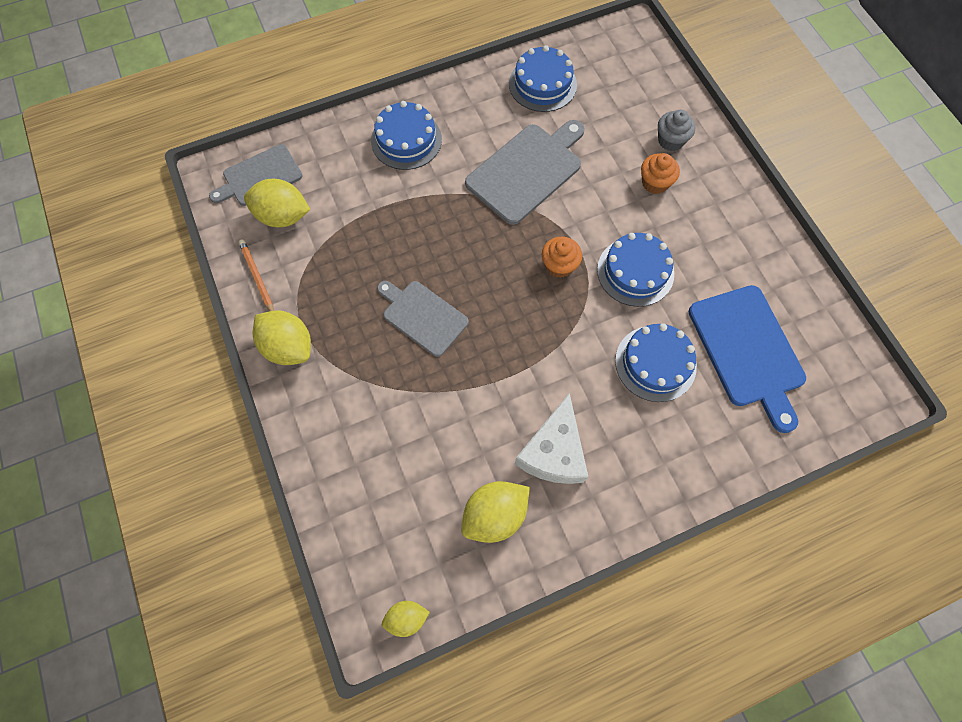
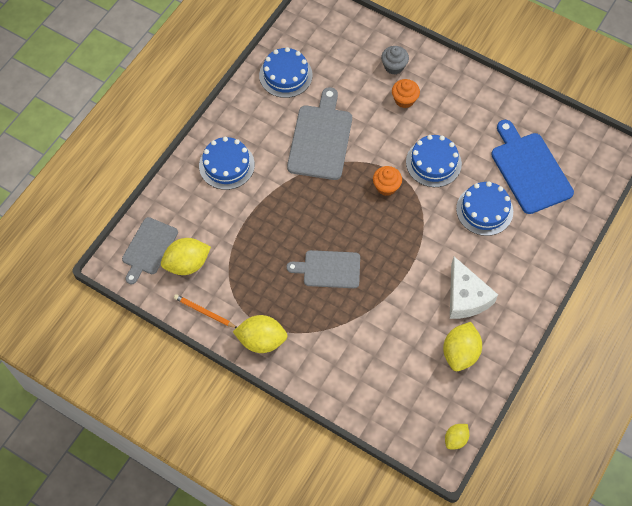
camera: 35 degrees left, 5 degrees down
(748, 350) = (529, 170): blue cutting board -> blue cutting board turned 150 degrees counterclockwise

